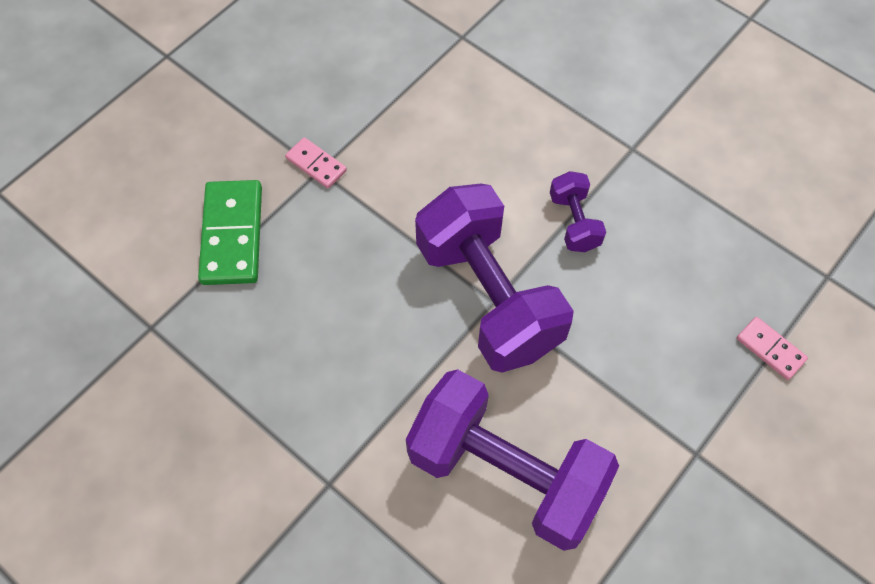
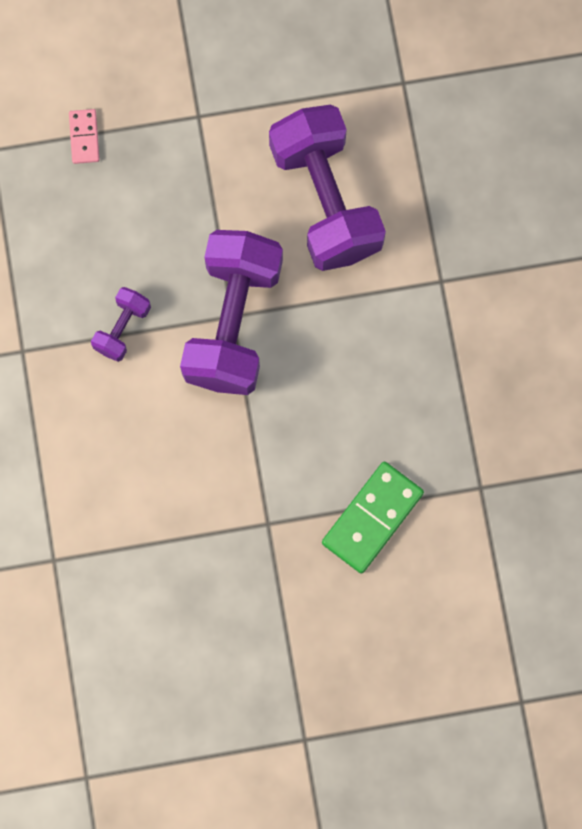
camera: 140 degrees left, 15 degrees up
(316, 164) = (266, 530): pink domino -> none

